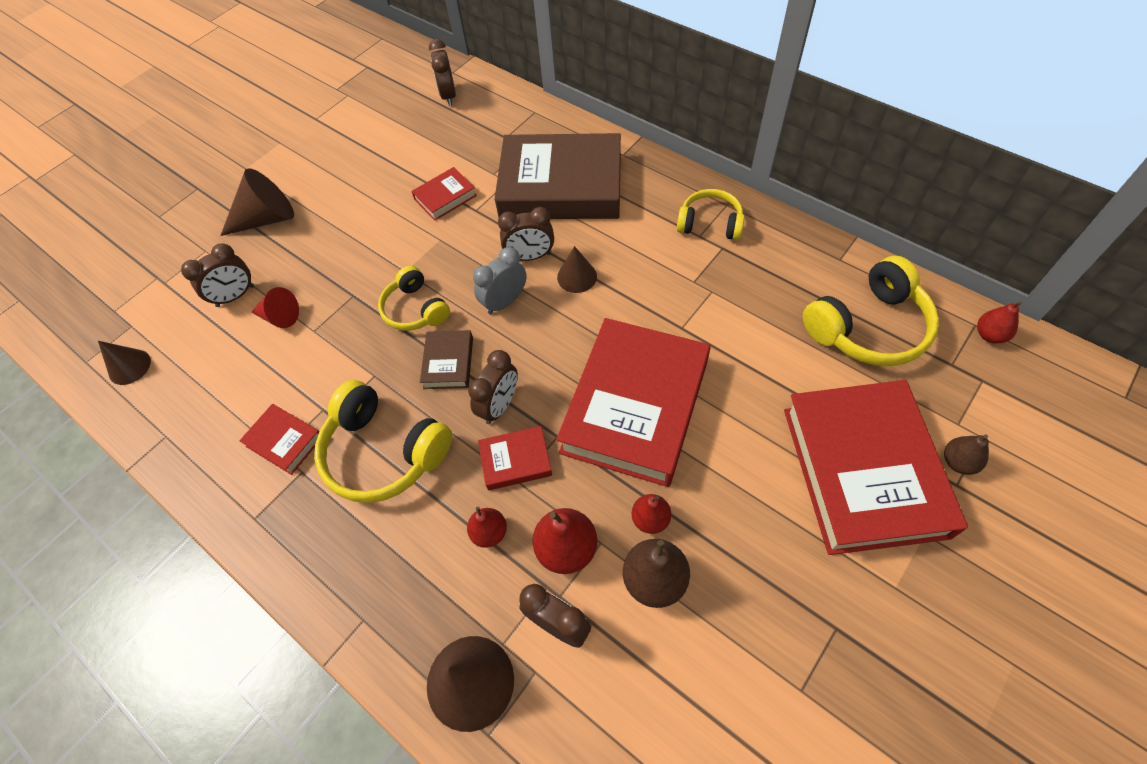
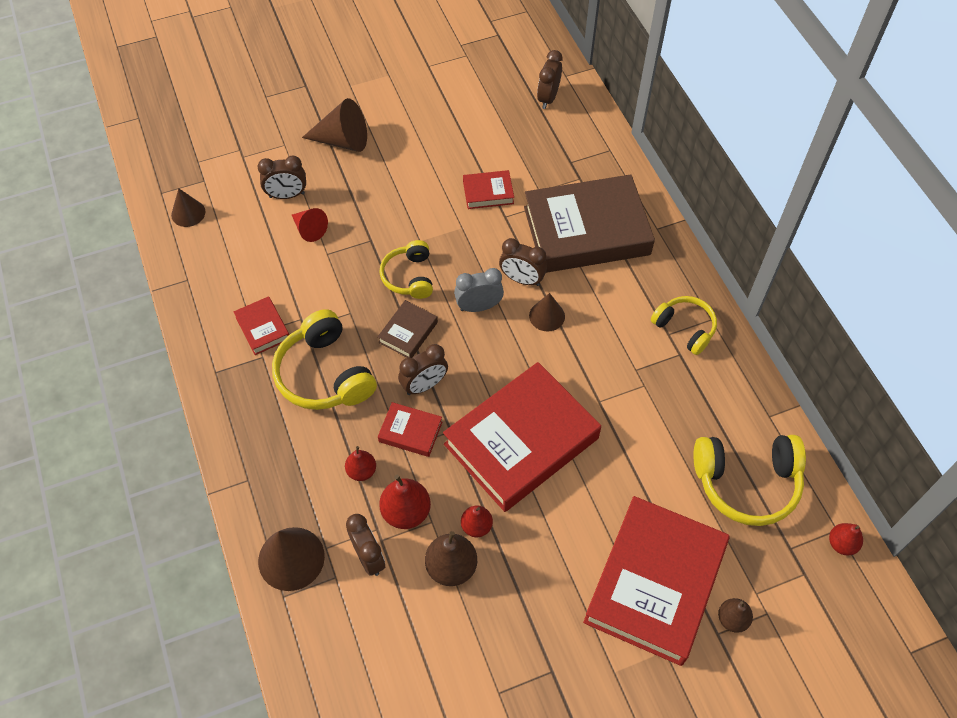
camera: 25 degrees right, 0 degrees up
(561, 186) = (586, 230): brown book -> brown book turned 45 degrees counterclockwise

